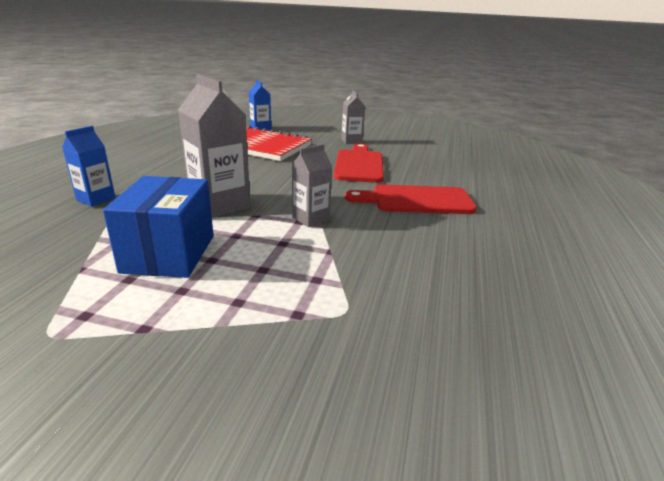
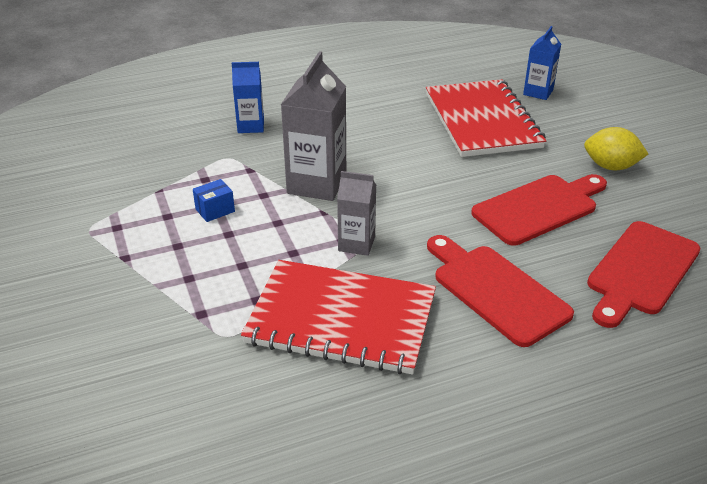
camera: 55 degrees right, 10 degrees up
(169, 253) = (215, 210): blue box -> blue box, size x0.42
(351, 141) = (610, 166): grey carton -> yellow lemon
(385, 254) = (341, 319): none -> red notebook
(442, 167) = (641, 271): none -> red cutting board

